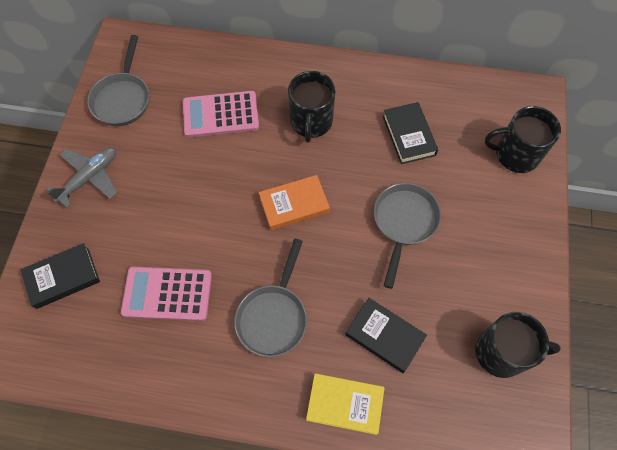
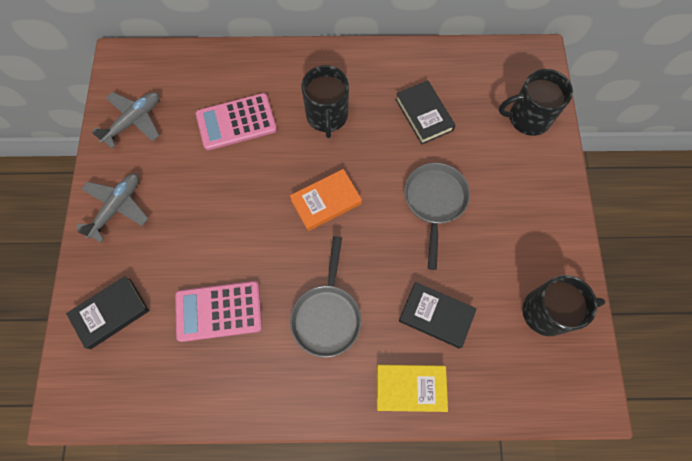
camera: 10 degrees left, 5 degrees up
(123, 99) = (134, 121): grey pan -> grey plane

